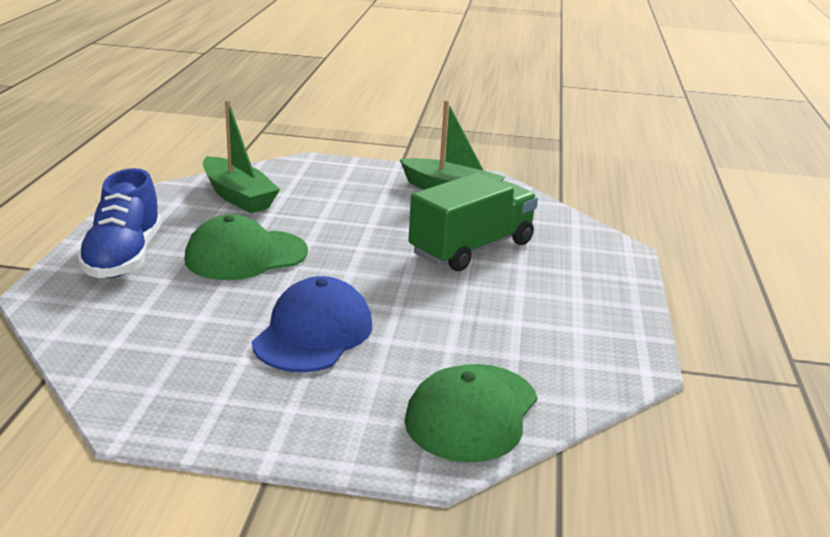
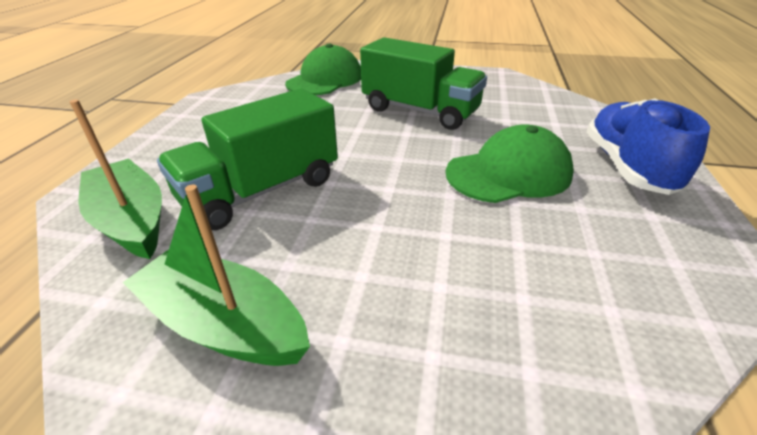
camera: 175 degrees left, 10 degrees up
(238, 196) = (595, 285): green boat -> green boat (131, 220)
(313, 333) = (420, 111): blue cap -> green truck

